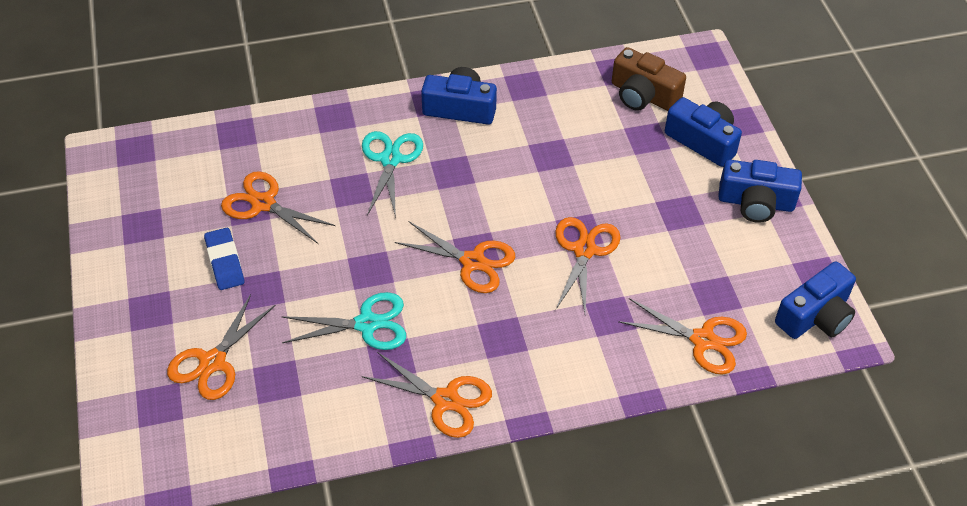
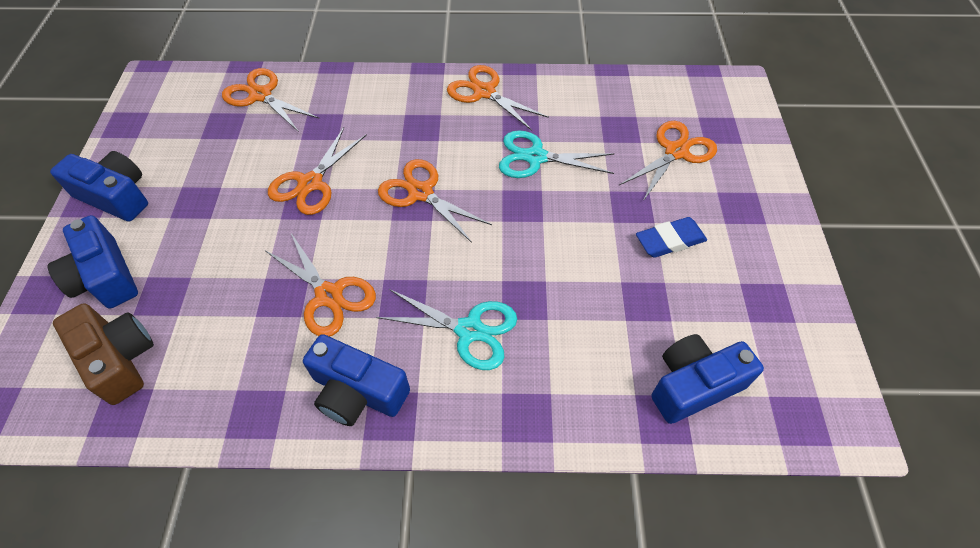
camera: 165 degrees left, 5 degrees up
(225, 262) = (670, 241): blue eraser -> blue eraser turned 75 degrees clockwise
(263, 203) = (628, 301): orange scissors -> orange scissors (329, 296)
(390, 159) = (470, 330): turquoise scissors -> turquoise scissors turned 90 degrees counterclockwise
(815, 316) = (158, 95): blue camera -> blue camera (694, 385)

